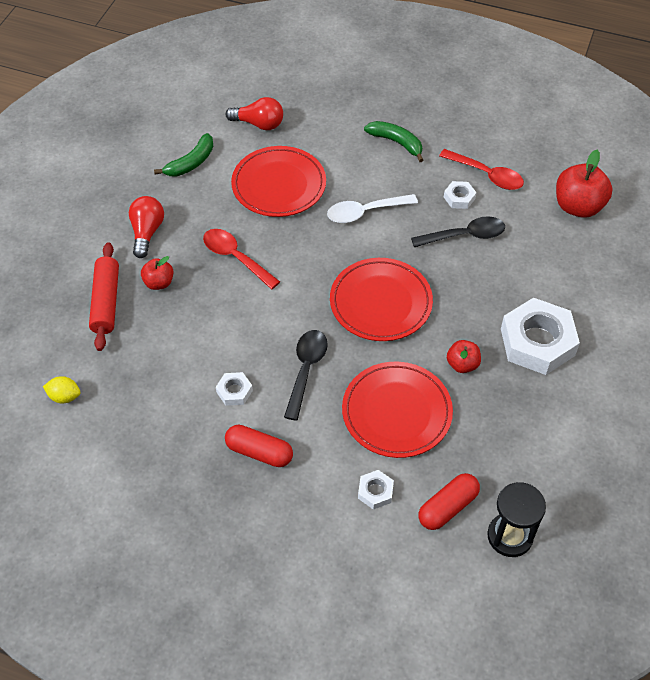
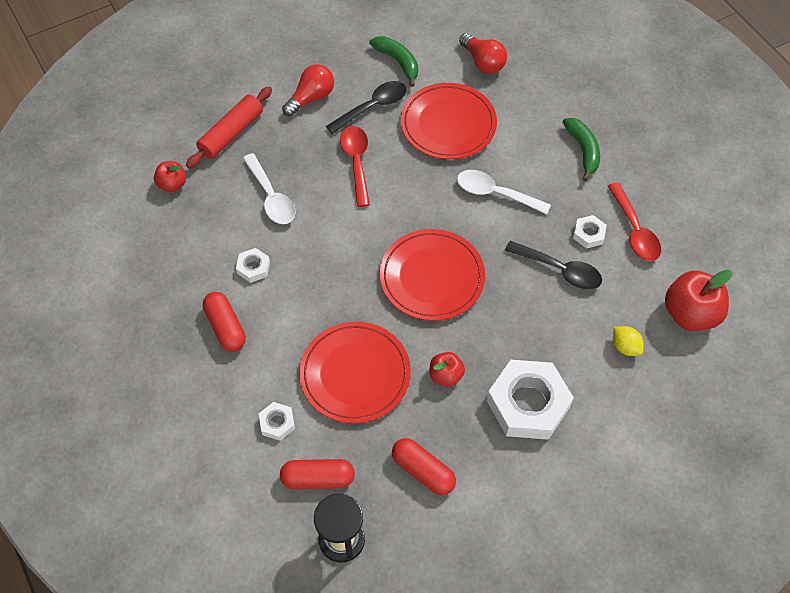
camera: 40 degrees right, 5 degrees up
(64, 396) = (138, 186): yellow lemon -> yellow lemon (625, 347)
(159, 283) = (281, 144): red apple -> red apple (172, 184)
(191, 163) = (398, 62): green banana -> green banana turned 120 degrees counterclockwise
(192, 328) = (271, 197): none -> white spoon
(306, 370) = (321, 289): black spoon -> black spoon (373, 107)
(515, 442) = (423, 471): none -> red capsule

